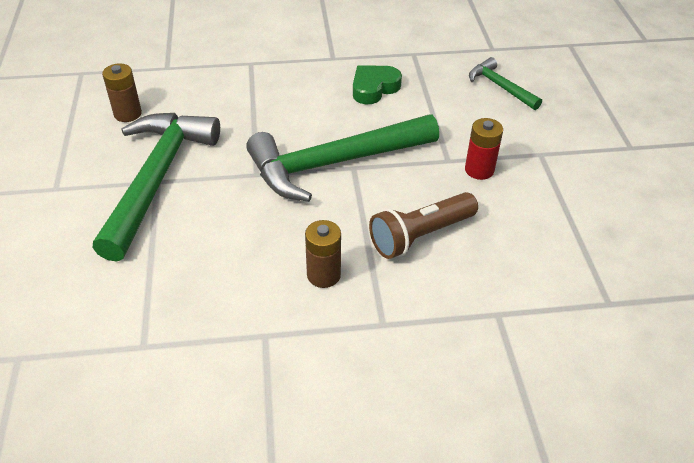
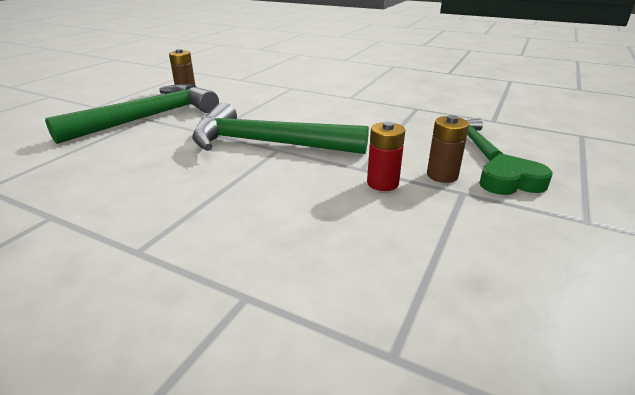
camera: 35 degrees right, 15 degrees down
(323, 275) = (152, 199): brown battery -> brown battery (442, 175)
(374, 88) = (358, 116): green heart -> green heart (510, 182)
(420, 235) = (265, 205): brown flashlight -> none

